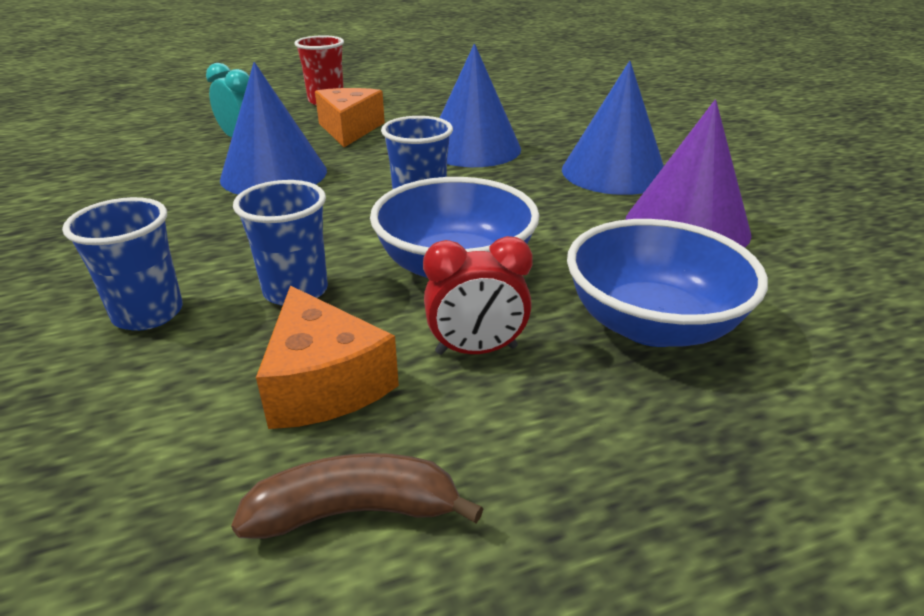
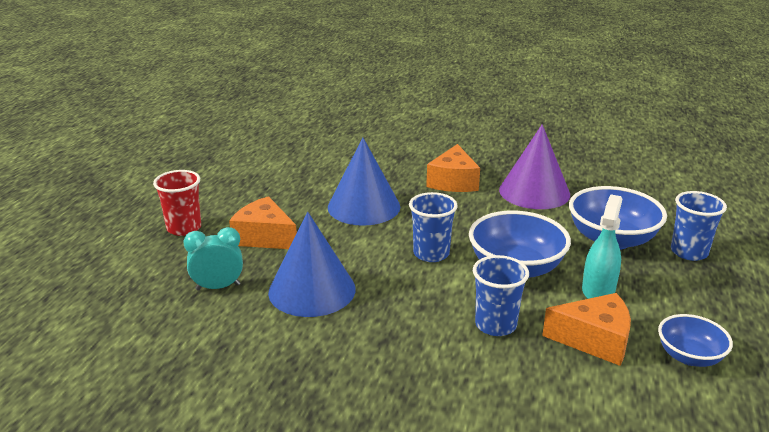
camera: 55 degrees left, 5 degrees down
(148, 313) = (476, 384): blue cup -> blue cup (689, 252)
(356, 511) = (689, 356): brown banana -> blue bowl
(476, 350) = (598, 290): red clock -> turquoise spray bottle
(613, 172) = (453, 182): blue cone -> orange cheese

